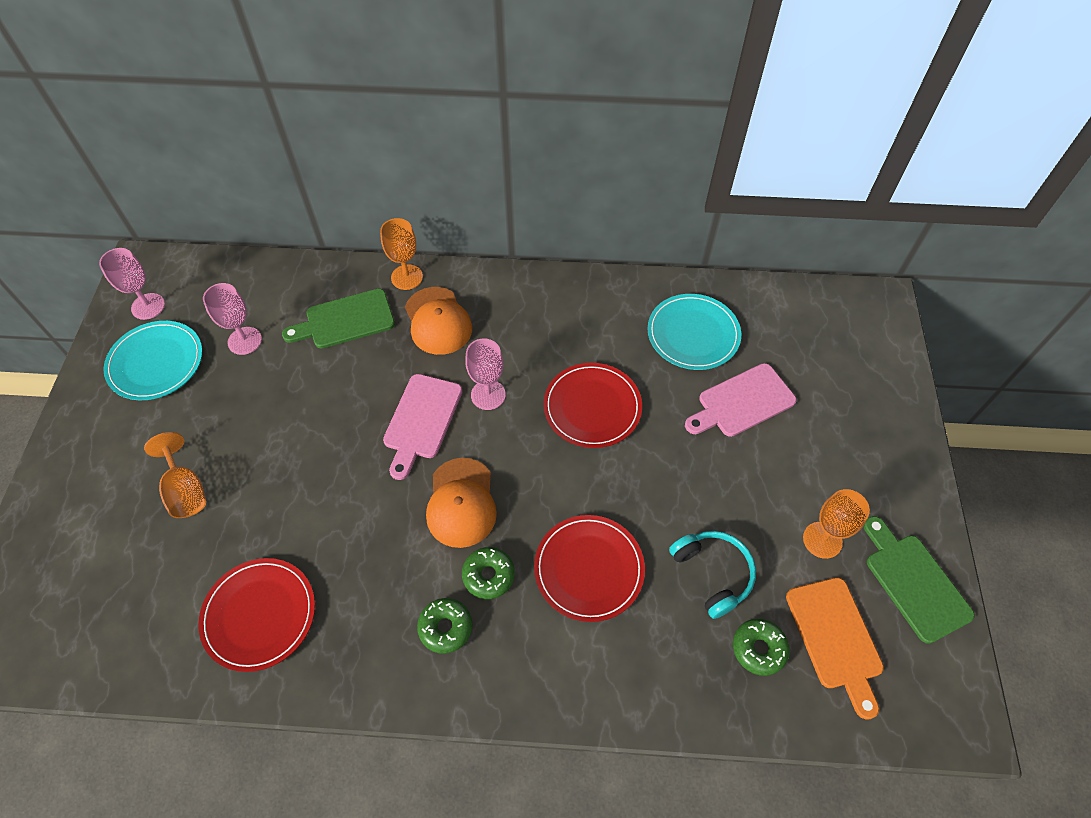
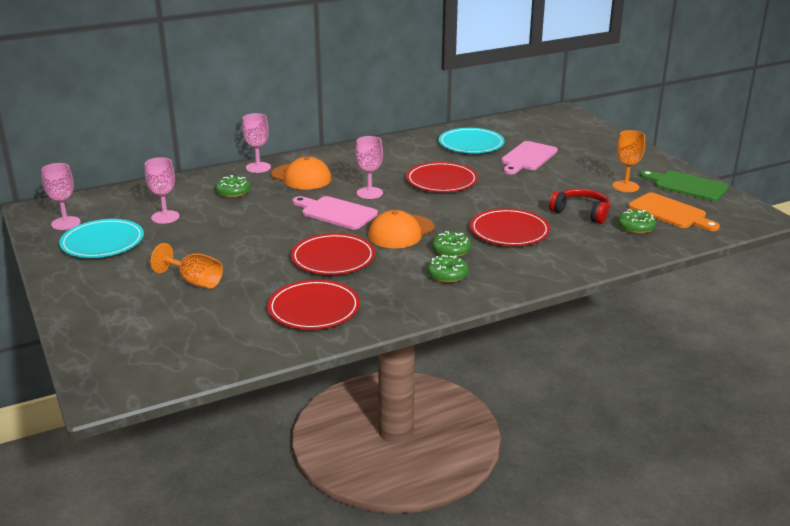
camera: 30 degrees left, 30 degrees down
(345, 320) = (233, 192): green cutting board -> green donut
(350, 519) = (333, 258): none -> red plate
(407, 277) = (258, 167): orange goblet -> pink goblet
(421, 420) = (336, 212): pink cutting board -> pink cutting board turned 135 degrees clockwise
(461, 503) = (401, 232): orange cap -> orange cap turned 75 degrees clockwise
(712, 574) = (581, 212): turquoise headphones -> red headphones

